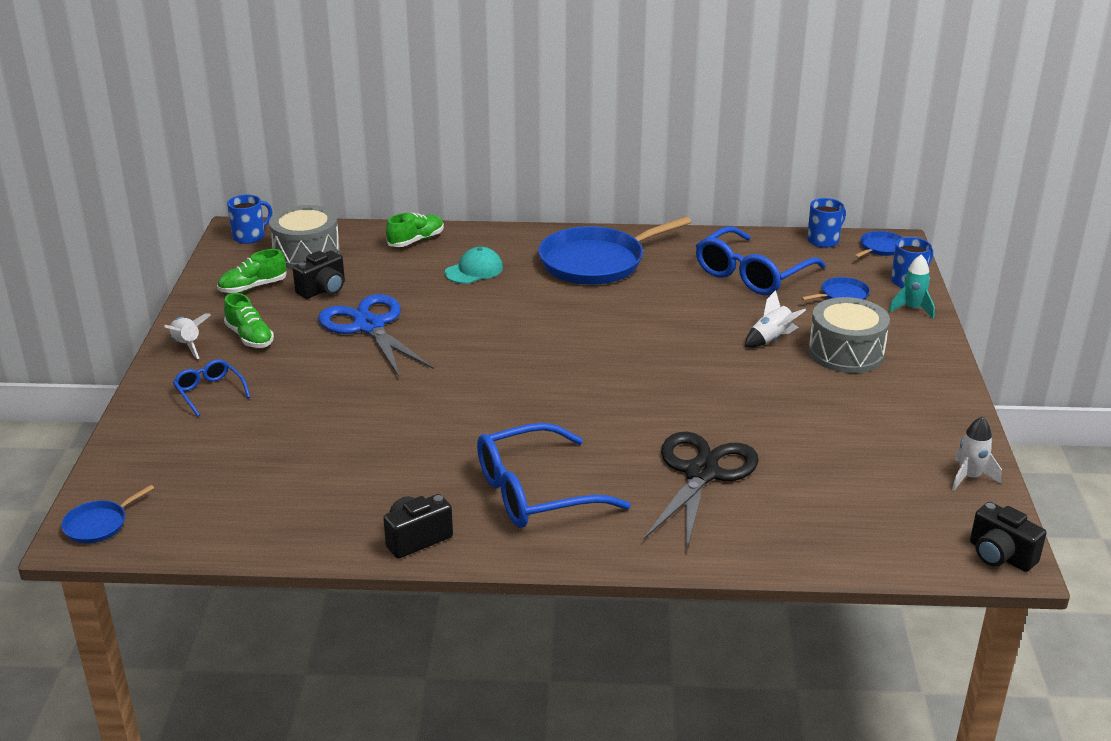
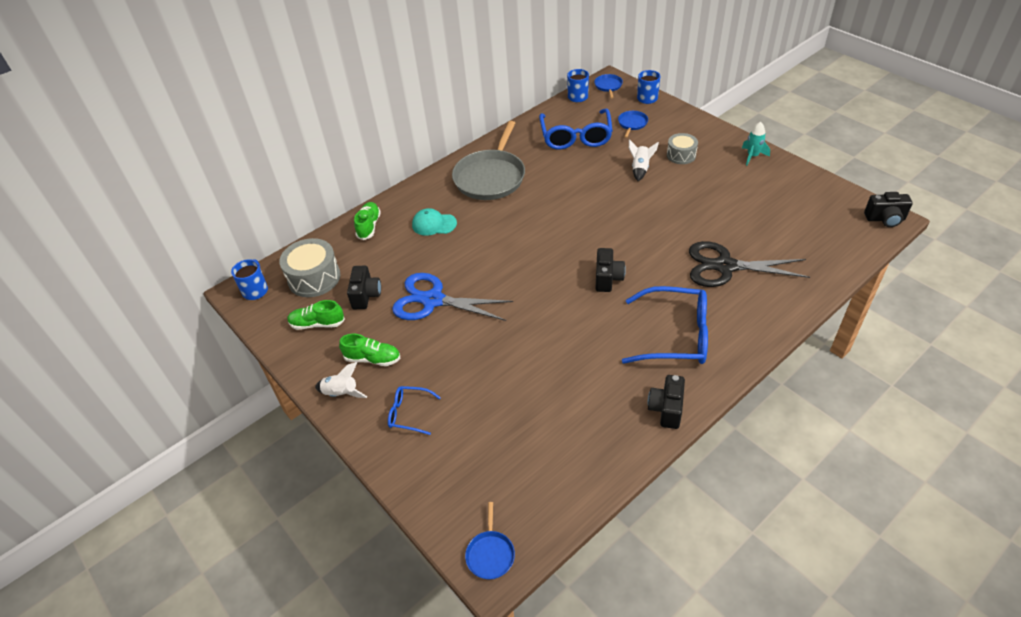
camera: 40 degrees left, 15 degrees up
(253, 287) = (317, 324): green shoe -> green shoe turned 75 degrees clockwise
(474, 270) = (434, 224): turquoise cap -> turquoise cap turned 90 degrees counterclockwise
(535, 492) = (675, 335): blue glasses -> blue glasses turned 105 degrees counterclockwise
(556, 407) = (607, 278): none -> black camera
(596, 262) = (491, 177): blue pan -> grey pan
(701, 473) = (725, 266): black scissors -> black scissors turned 60 degrees counterclockwise
(846, 352) = (681, 155): grey drum -> grey drum, size x0.62
(912, 309) = (671, 113): turquoise rocket -> turquoise rocket (752, 156)
(969, 477) = (820, 188): white rocket -> none

